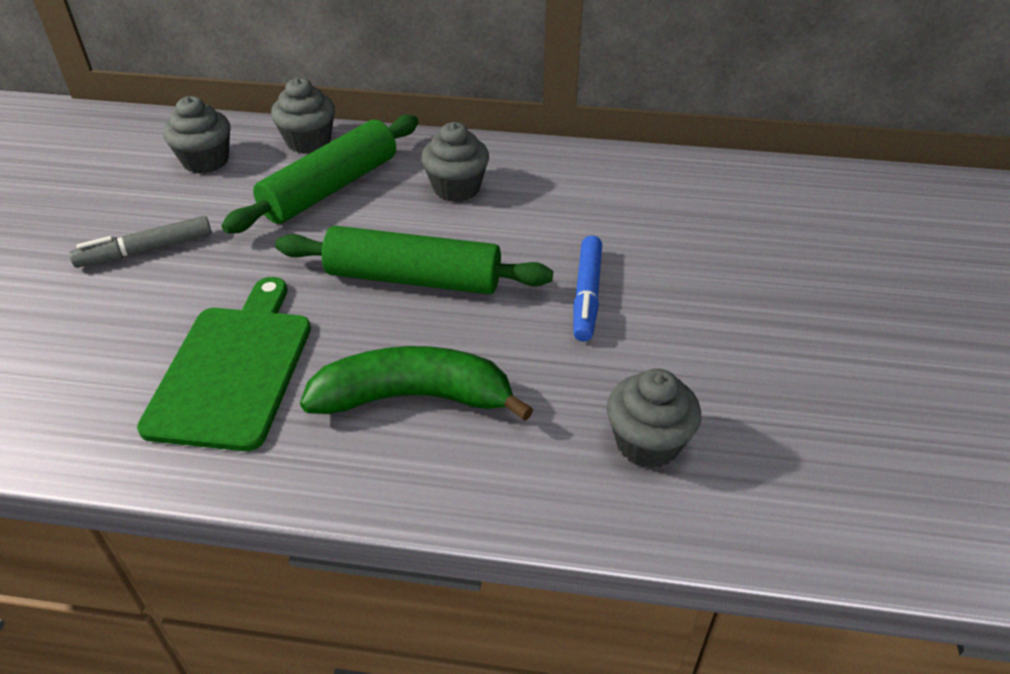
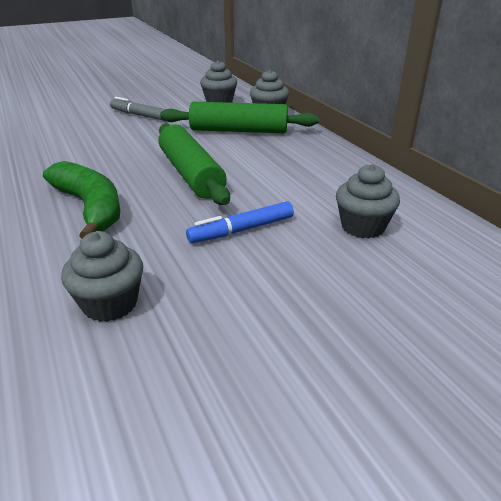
camera: 55 degrees right, 10 degrees down
(233, 370) = (74, 159): green cutting board -> none
(456, 188) = (288, 158): grey cupcake -> grey cupcake (362, 227)

